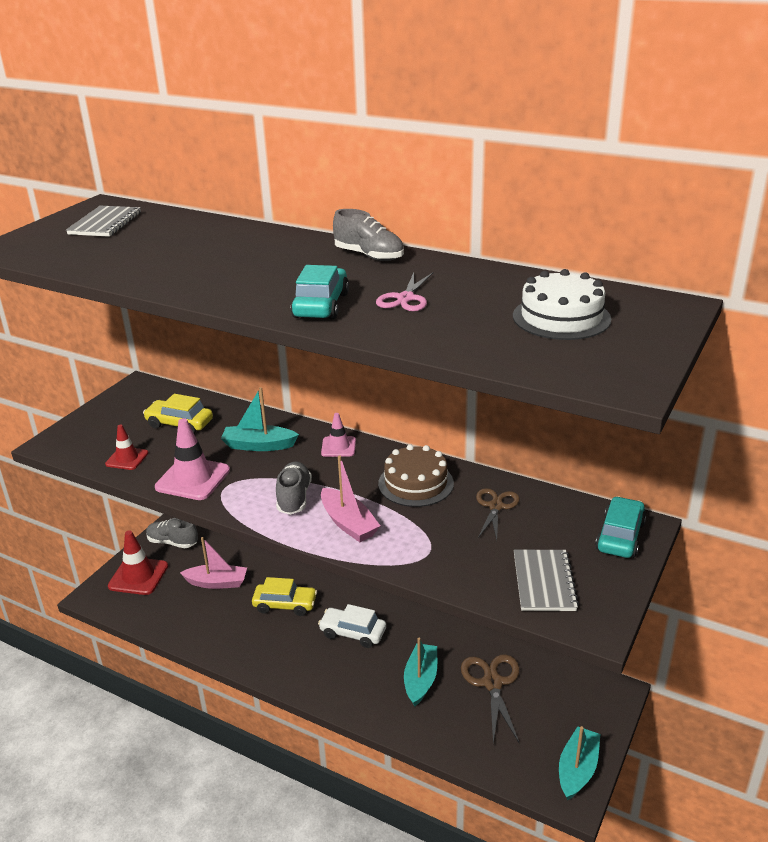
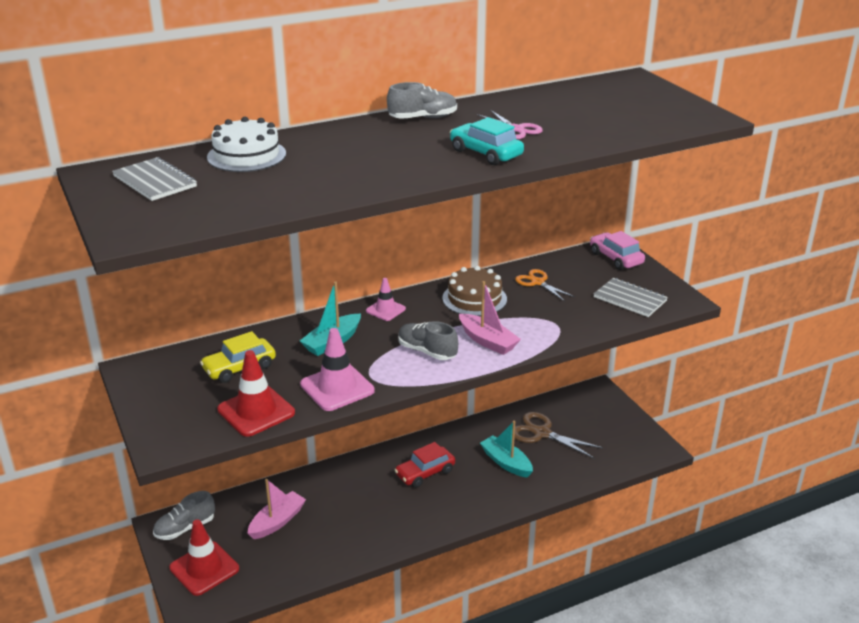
camera: 55 degrees left, 0 degrees up
(127, 458) = (256, 411): red traffic cone -> red traffic cone, size x1.69
(285, 605) = (352, 494): yellow car -> none
(348, 523) = (487, 341): pink boat -> pink boat turned 45 degrees clockwise
(353, 633) = (425, 473): white car -> red car
(495, 506) = (537, 282): brown scissors -> orange scissors
(561, 317) = (608, 104): white cake -> white cake (246, 155)
(577, 769) = (642, 436): turquoise boat -> none
(620, 536) = (615, 258): turquoise car -> pink car

